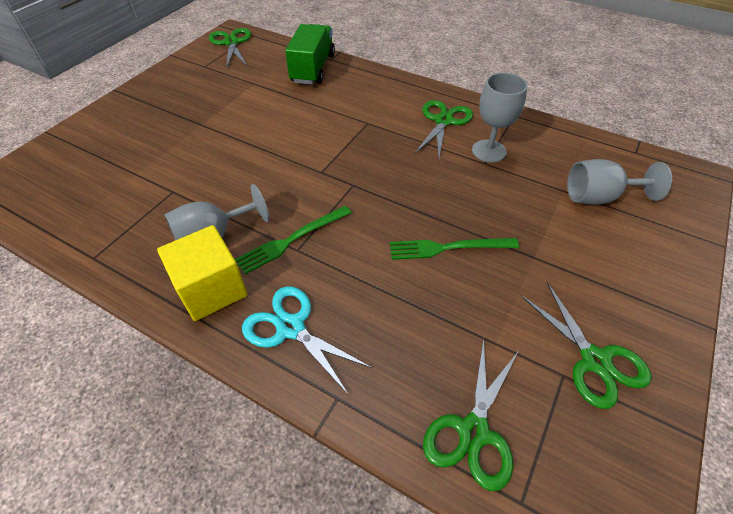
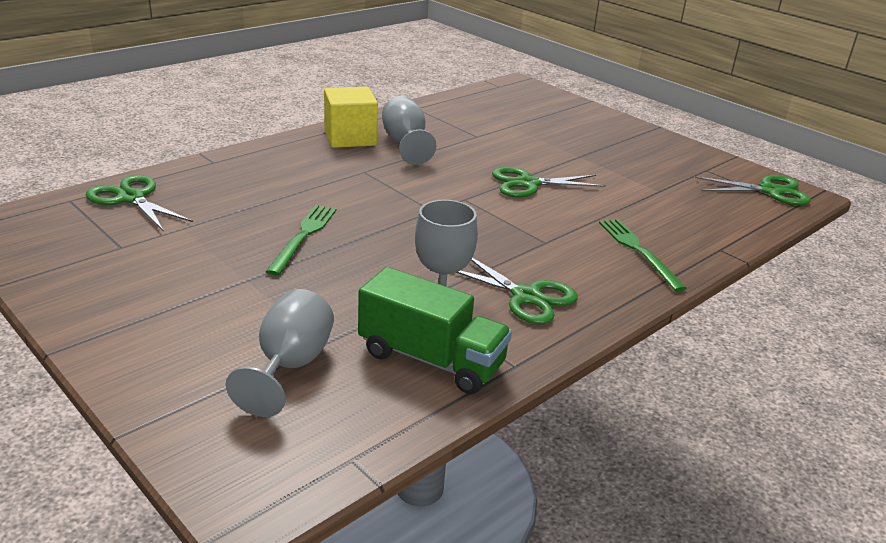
camera: 105 degrees right, 20 degrees down
(291, 328) = (286, 157): turquoise scissors -> none
(292, 240) = (377, 171): green fork -> green fork (638, 251)
(313, 68) = (692, 231): green truck -> green truck (431, 359)
(595, 360) = (112, 266): green scissors -> green scissors (528, 184)

